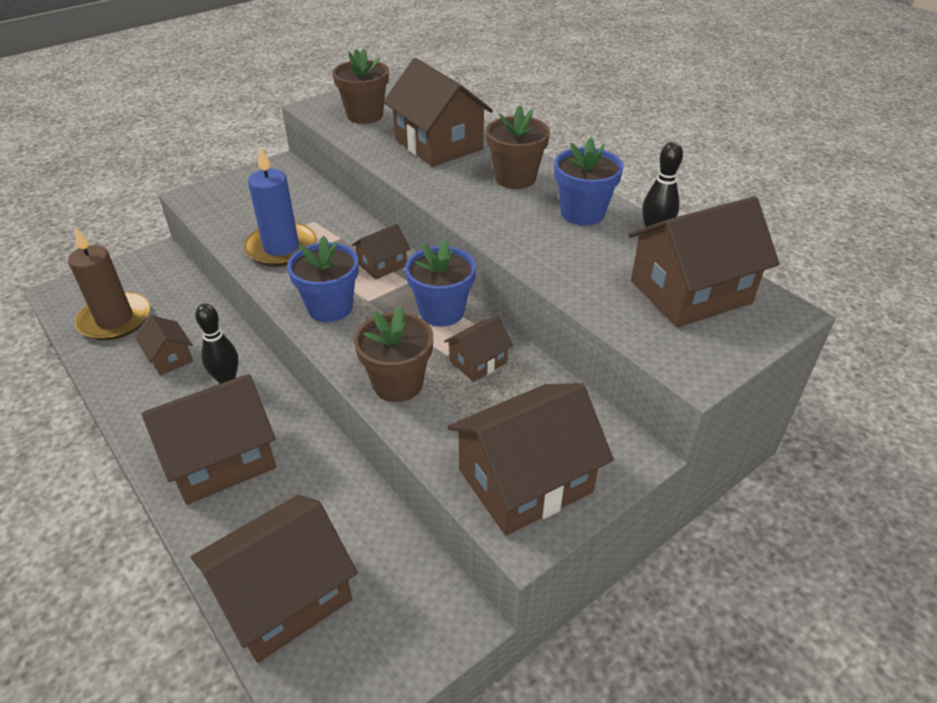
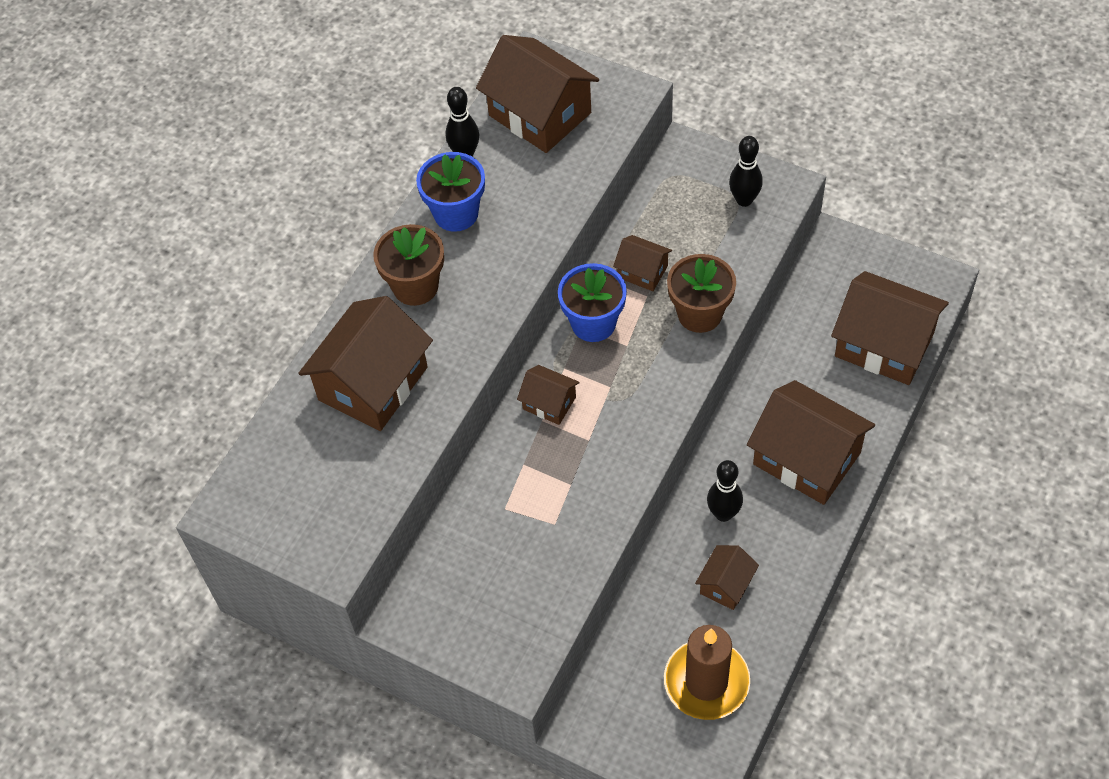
camera: 110 degrees left, 15 degrees up
(281, 248) = (569, 509): blue candle -> none
(330, 307) = (636, 412): blue flower pot -> none
(365, 115) = (332, 493): brown flower pot -> none
(525, 481) = (744, 200): brown house -> black bowling pin

